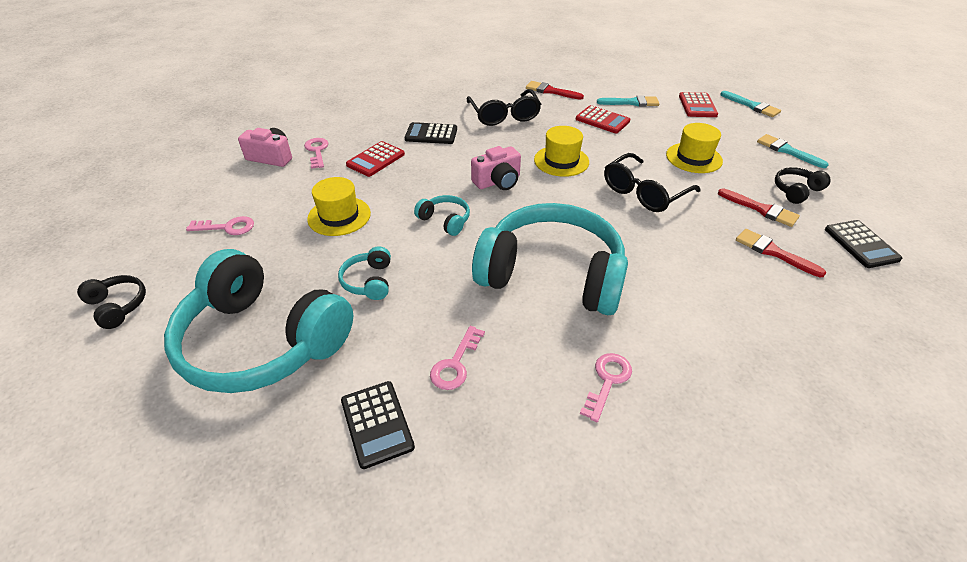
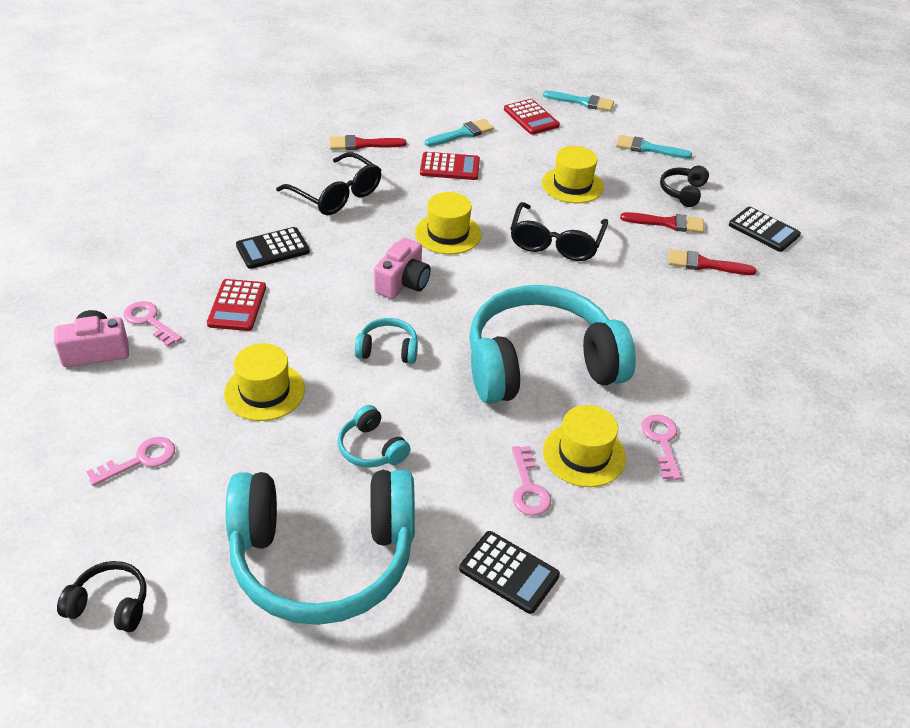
camera: 35 degrees left, 0 degrees up
(526, 359) = (584, 454): none -> yellow hat

